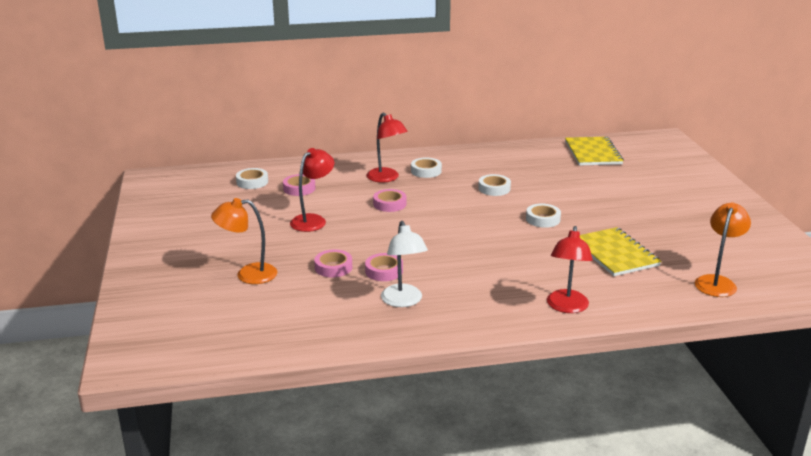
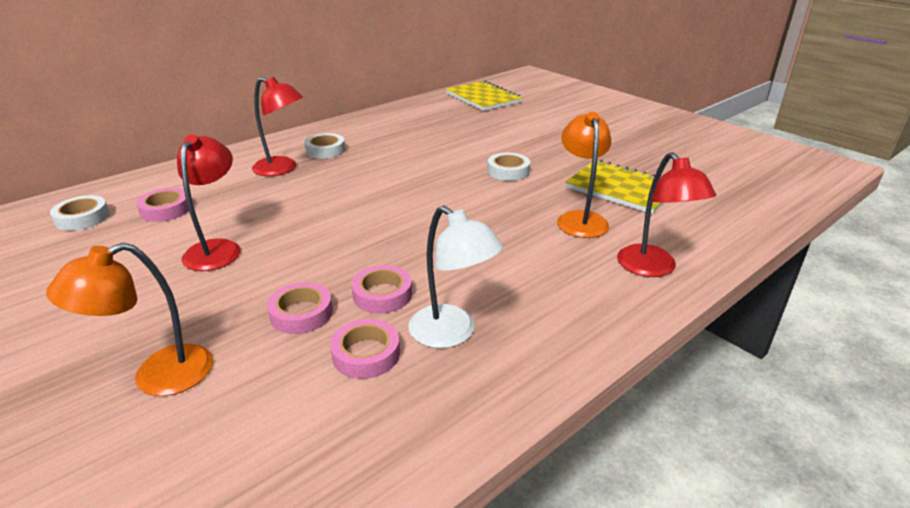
camera: 30 degrees left, 5 degrees up
(389, 204) = (312, 199): pink tape -> pink tape (366, 354)
(494, 188) = (422, 152): white tape -> none
(717, 282) = (745, 191): orange lamp -> orange lamp (580, 219)

